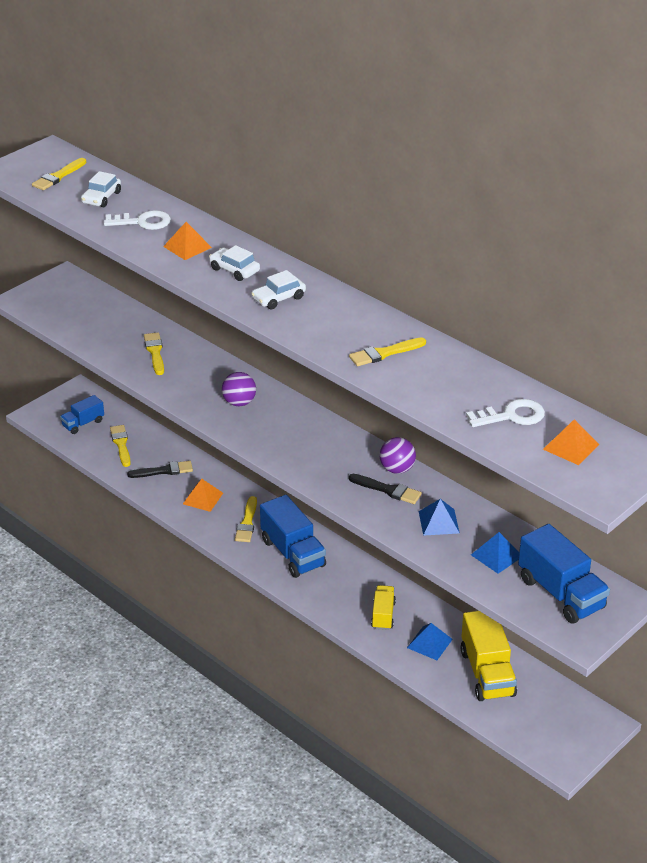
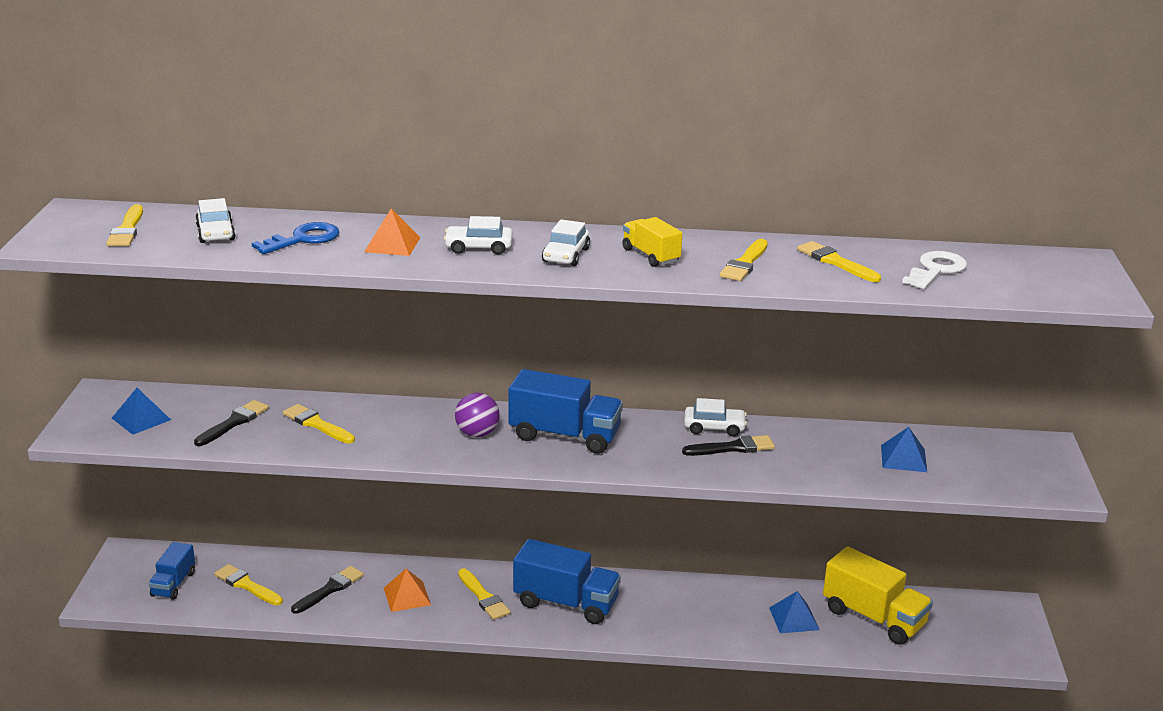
camera: 40 degrees left, 10 degrees down
(111, 330) = (234, 422): none -> black brush
(143, 222) = (303, 239): white key -> blue key
(383, 615) = (722, 616): yellow truck -> yellow truck (651, 256)
(397, 469) = (714, 427): purple ball -> white car
(438, 522) = (816, 454): blue pyramid -> blue pyramid (141, 419)
(449, 378) = (835, 262): none -> yellow brush
(561, 593) = (997, 463): blue truck -> blue truck (564, 436)
(570, 446) = (1021, 274): orange pyramid -> none

